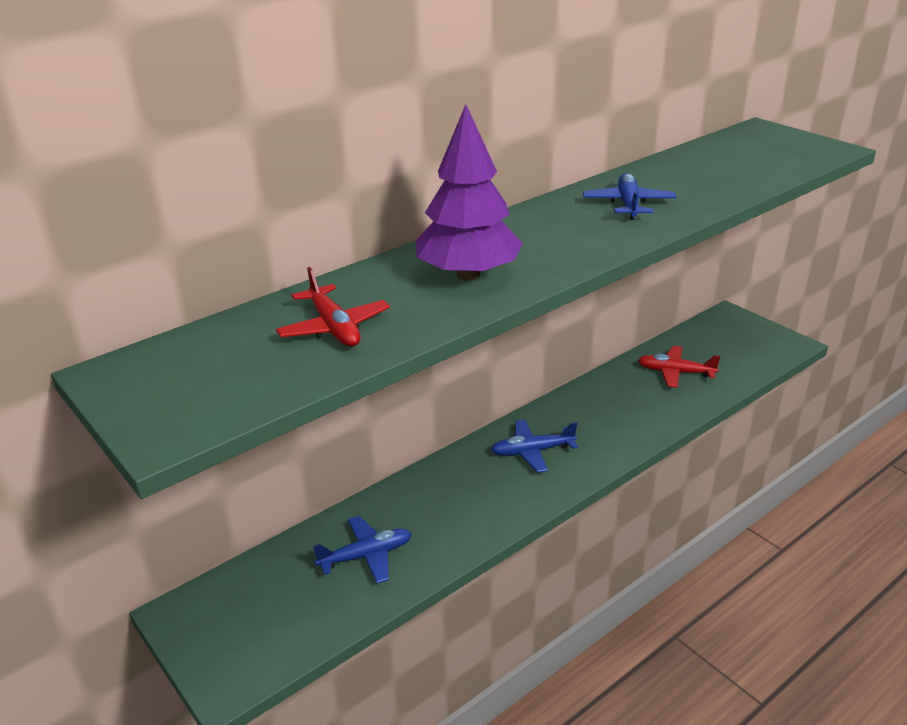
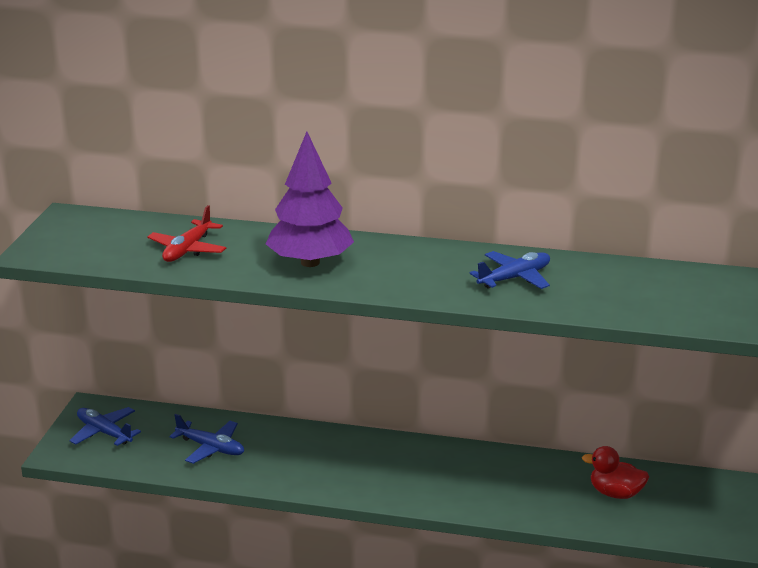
camera: 50 degrees right, 5 degrees down
(532, 451) = (404, 466): blue plane -> blue plane (104, 432)
(675, 372) = (615, 493): red plane -> red duck

